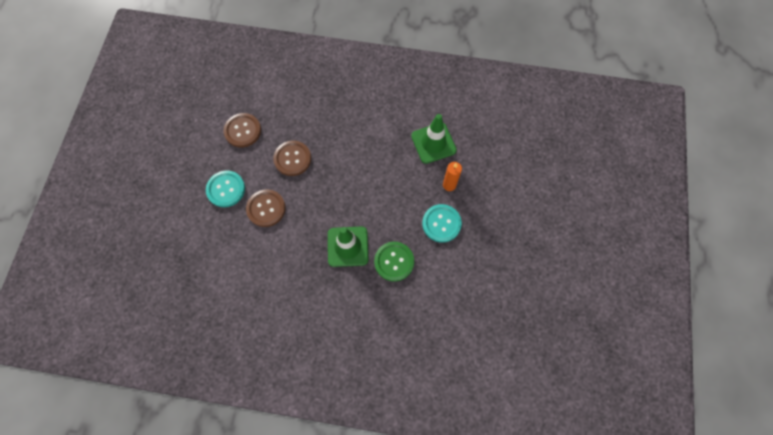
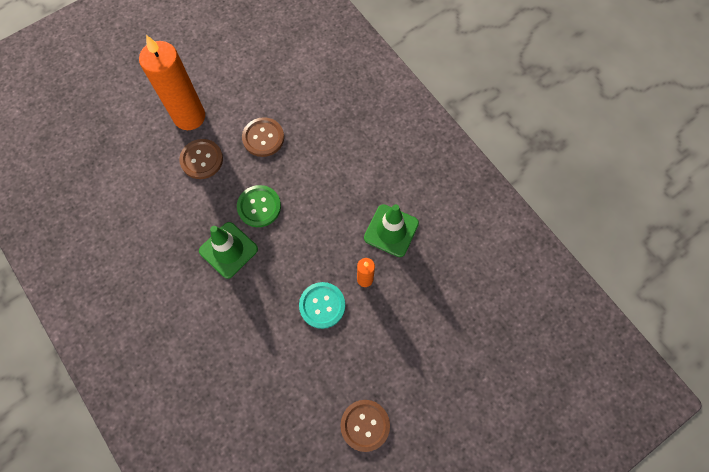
camera: 45 degrees right, 0 degrees up
(226, 189) = (189, 117): turquoise button -> orange candle
(243, 131) = (250, 81): brown button -> brown button (365, 425)
(394, 261) = (250, 298): green button -> green button (259, 207)

